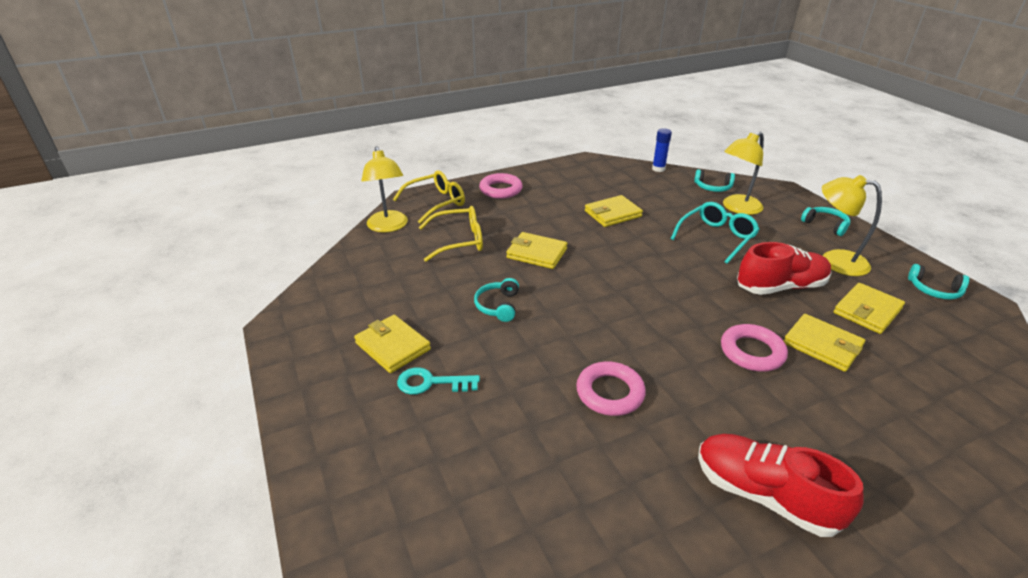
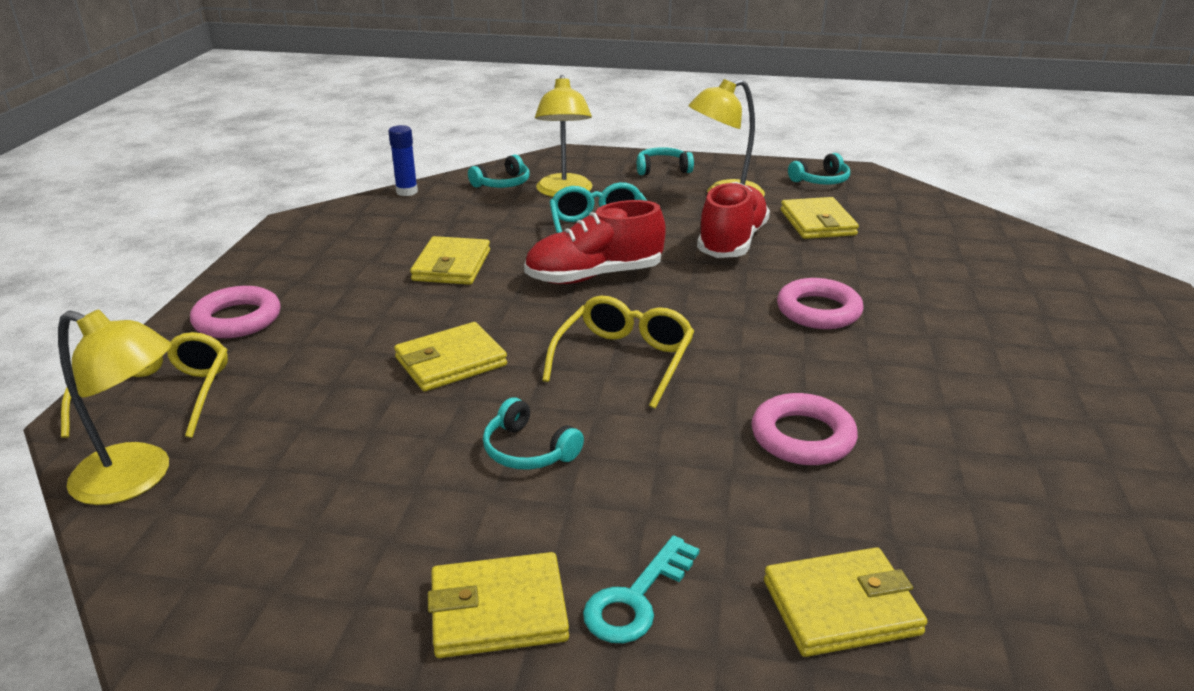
camera: 55 degrees left, 5 degrees down
(459, 241) = (309, 418): yellow glasses -> yellow glasses (624, 360)
(764, 495) = (1031, 412): red shoe -> red shoe (594, 276)
(822, 345) = (844, 269): yellow wallet -> yellow wallet (841, 607)

